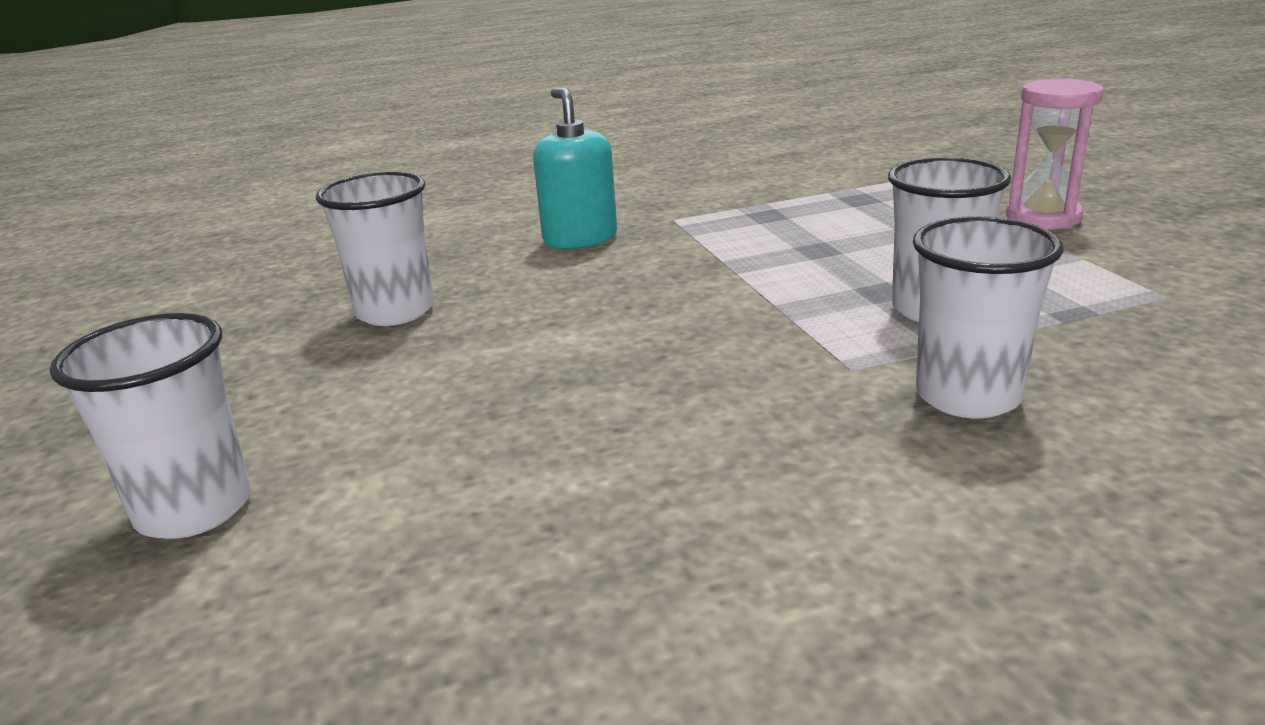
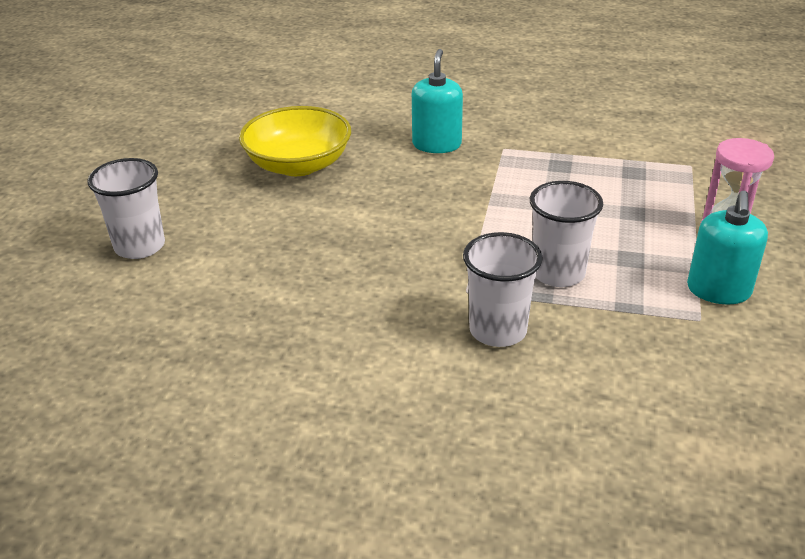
camera: 30 degrees right, 10 degrees up
(395, 311) = (298, 165): white cup -> yellow bowl
(1131, 265) = (718, 290): none -> turquoise soap dispenser

